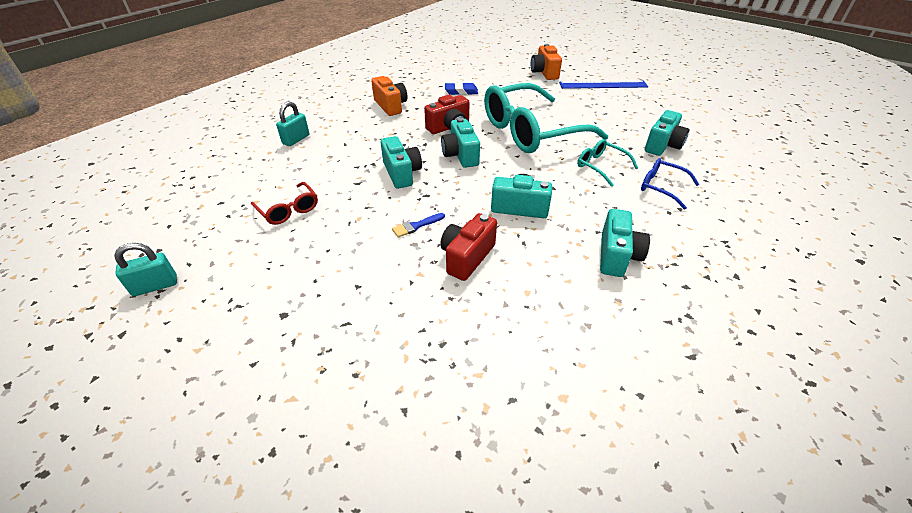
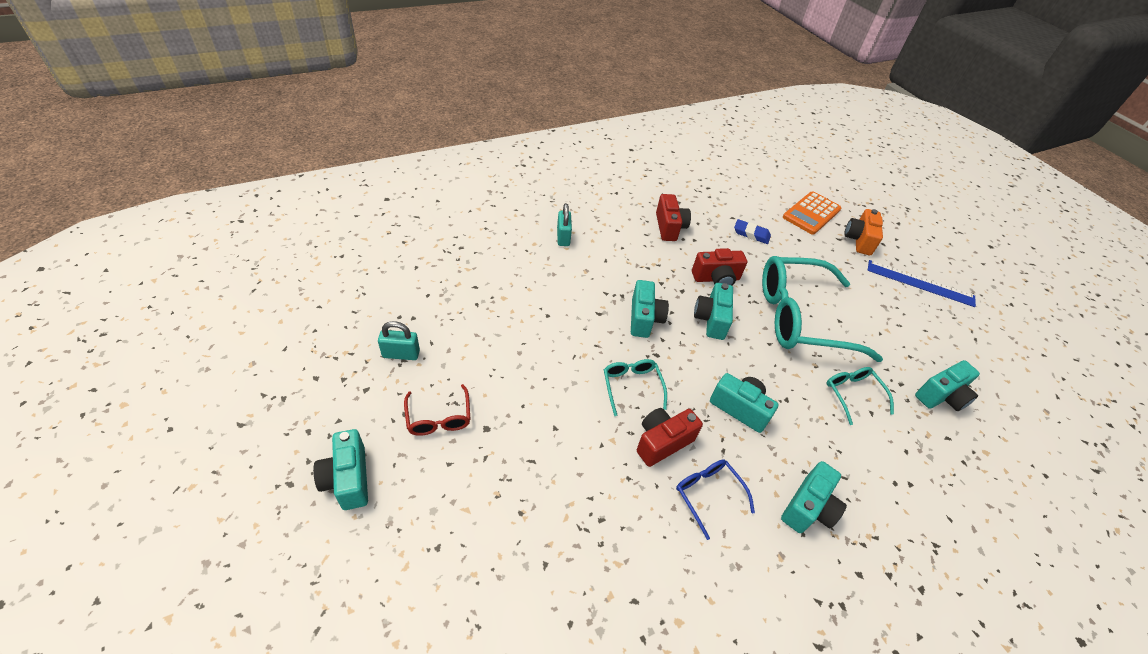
camera: 20 degrees right, 5 degrees up
(127, 432) = (348, 479): none -> turquoise camera
(288, 210) = (528, 319): red glasses -> red glasses (439, 417)
(296, 139) = (563, 237): turquoise padlock -> turquoise padlock turned 60 degrees counterclockwise
(390, 106) = (669, 227): orange camera -> red camera
(416, 226) = (632, 386): blue brush -> turquoise glasses
(500, 67) = (811, 213): none -> orange calculator
(661, 187) = (906, 449): blue glasses -> blue glasses (708, 494)

